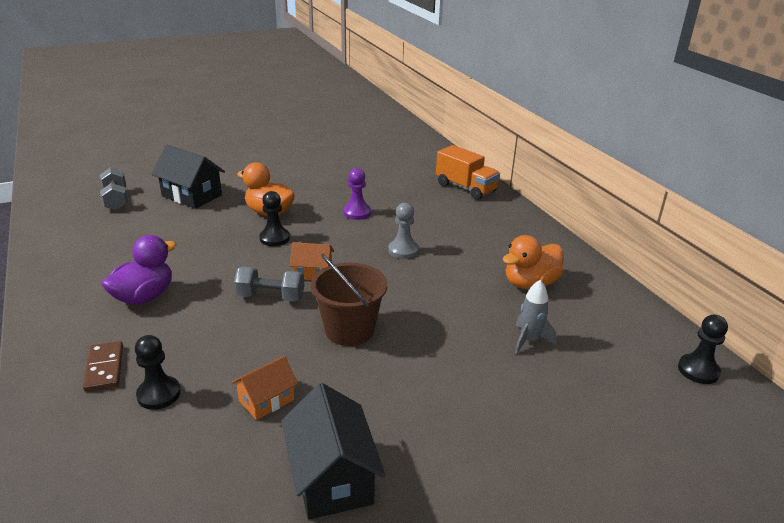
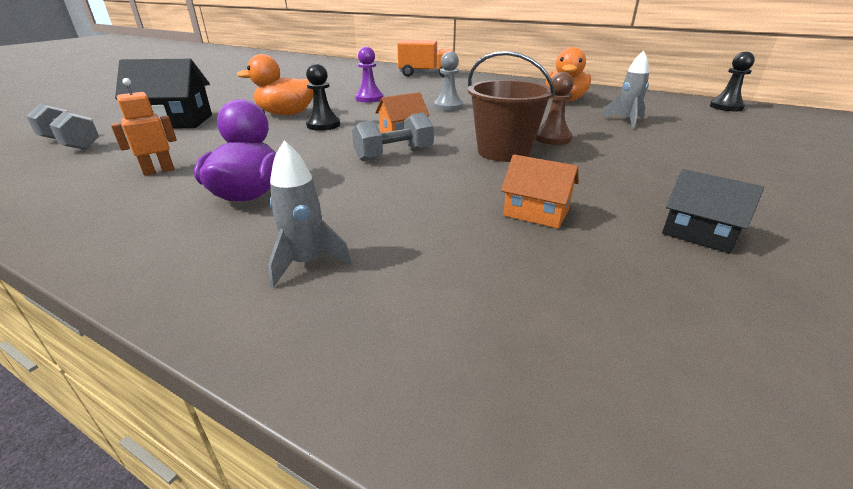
camera: 35 degrees left, 0 degrees up
(104, 368) = (307, 263): brown domino -> grey rocket
(128, 251) = (158, 171): none -> orange robot
(159, 394) = (421, 254): black pawn -> none
(266, 400) = (536, 213): orange house -> orange house turned 75 degrees counterclockwise
(332, 477) = (699, 234): black house -> black house, size x0.60
(415, 332) = (552, 138): none -> brown pawn

